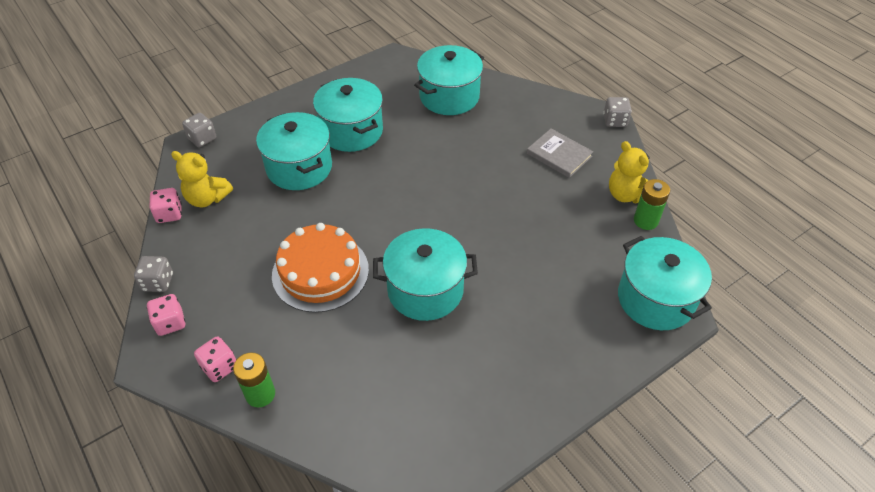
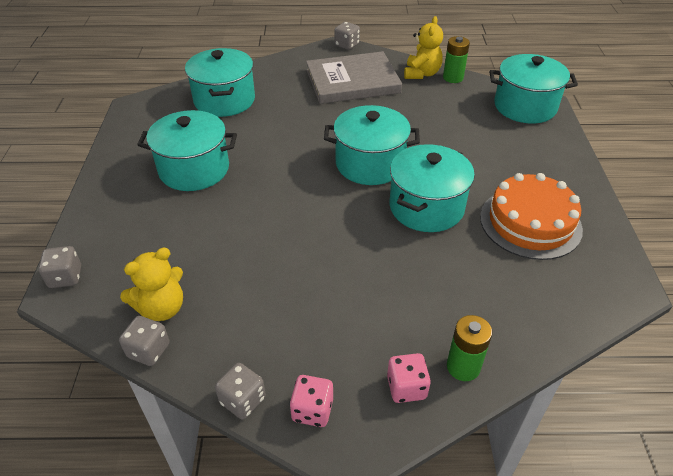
camera: 55 degrees left, 5 degrees down
(169, 214) = (149, 350): pink dice -> grey dice
(299, 167) = (200, 222): turquoise pot -> turquoise pot (370, 164)
(320, 272) = (348, 262): orange cake -> orange cake (530, 222)
(559, 155) = (352, 81): grey book -> grey book, size x1.74
(626, 195) = (421, 74): yellow teddy bear -> yellow teddy bear turned 75 degrees counterclockwise

